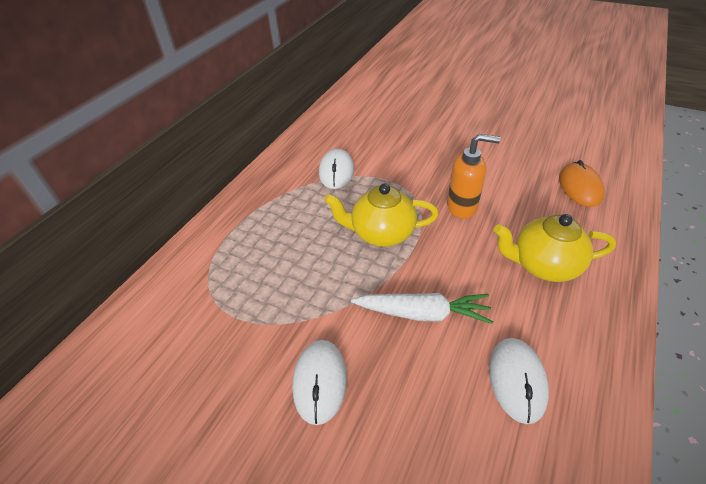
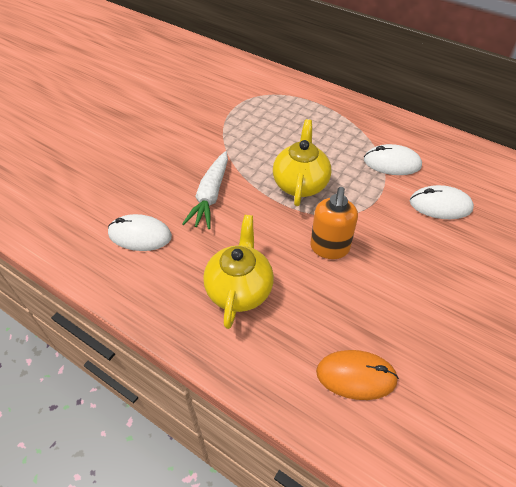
camera: 95 degrees right, 5 degrees up
(320, 381) = (175, 141): white mouse -> white mouse (440, 205)

